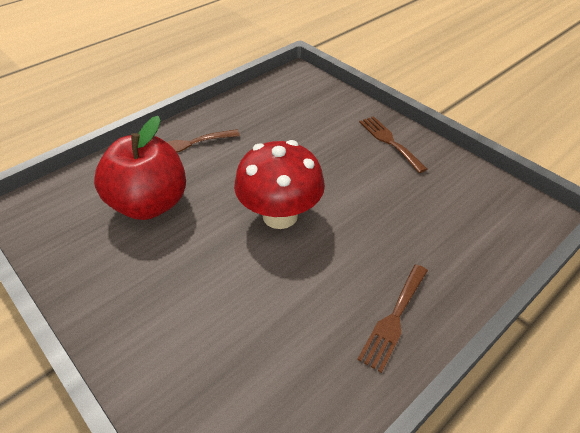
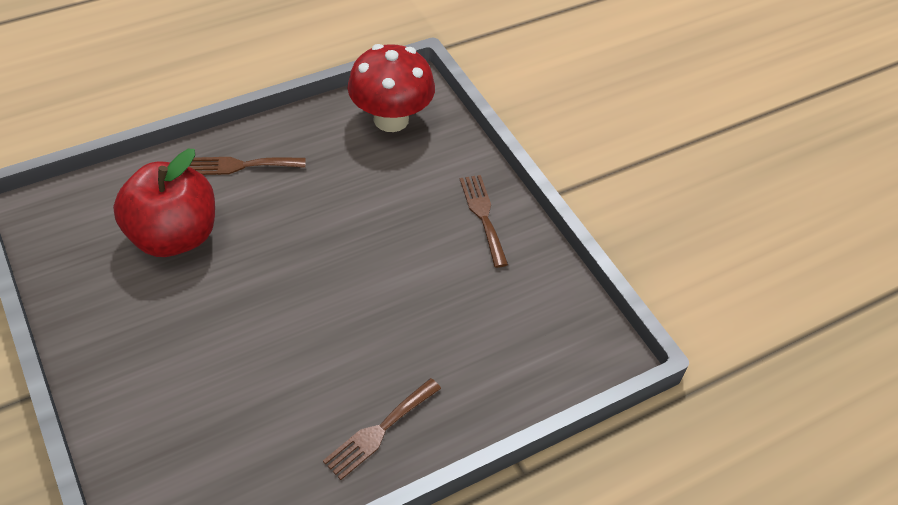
camera: 10 degrees right, 5 degrees up
(280, 215) = (311, 284): red mushroom -> red mushroom (391, 119)

